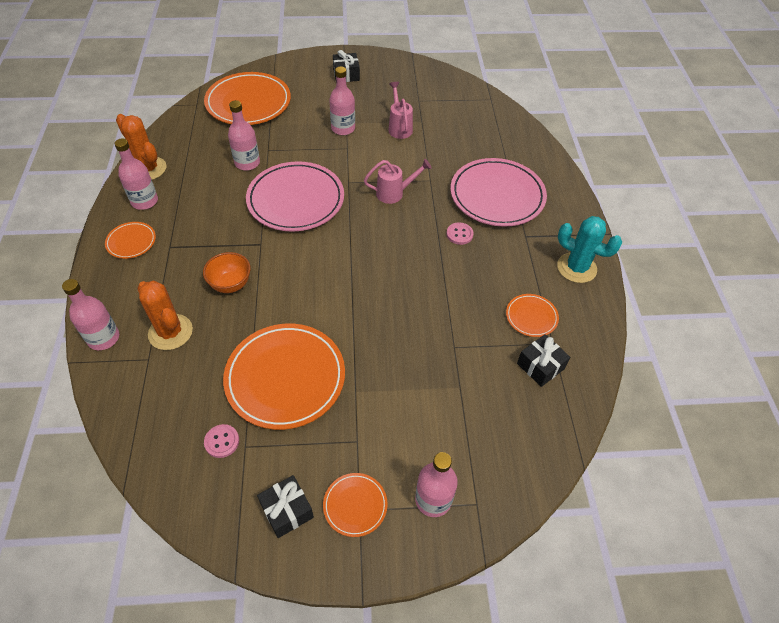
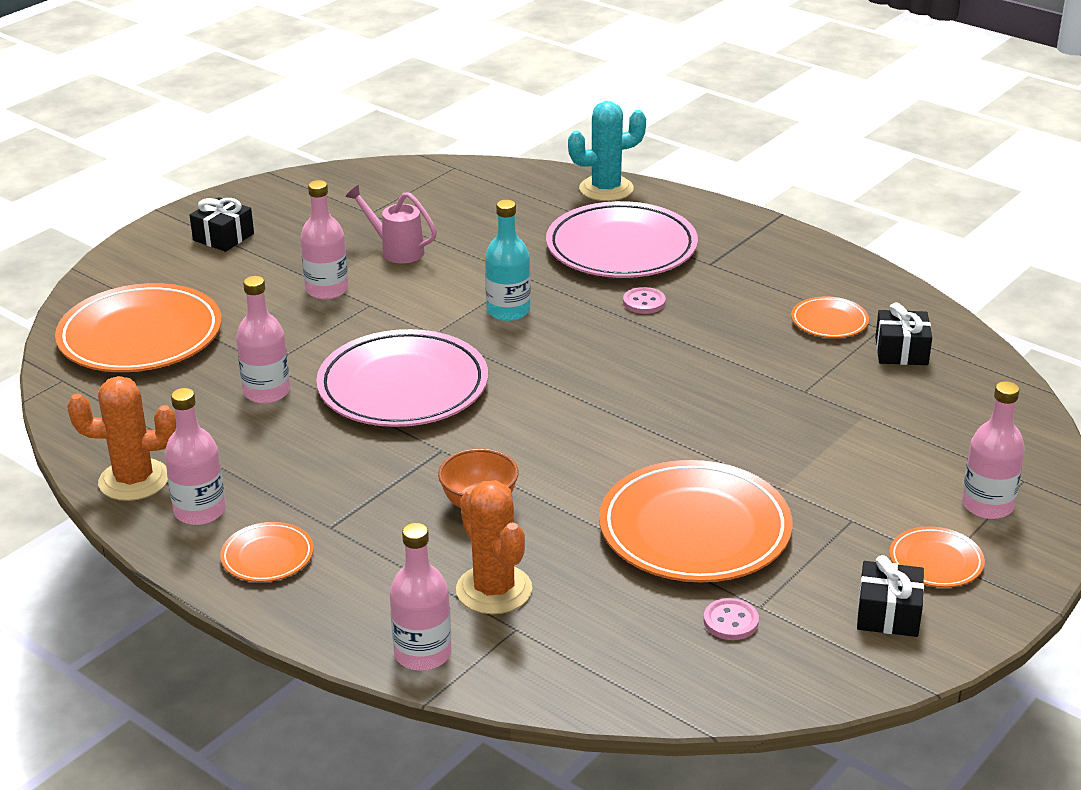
camera: 45 degrees left, 20 degrees down
(170, 332) = (494, 590): orange cactus -> orange cactus turned 60 degrees clockwise
(395, 193) = (508, 311): pink watering can -> turquoise bottle
(576, 268) = (801, 259): turquoise cactus -> turquoise cactus (606, 189)

